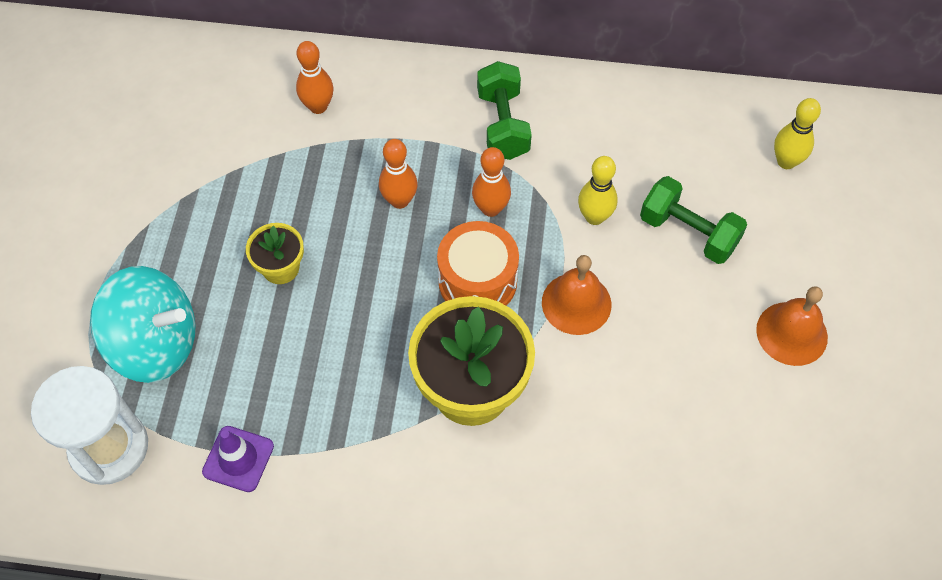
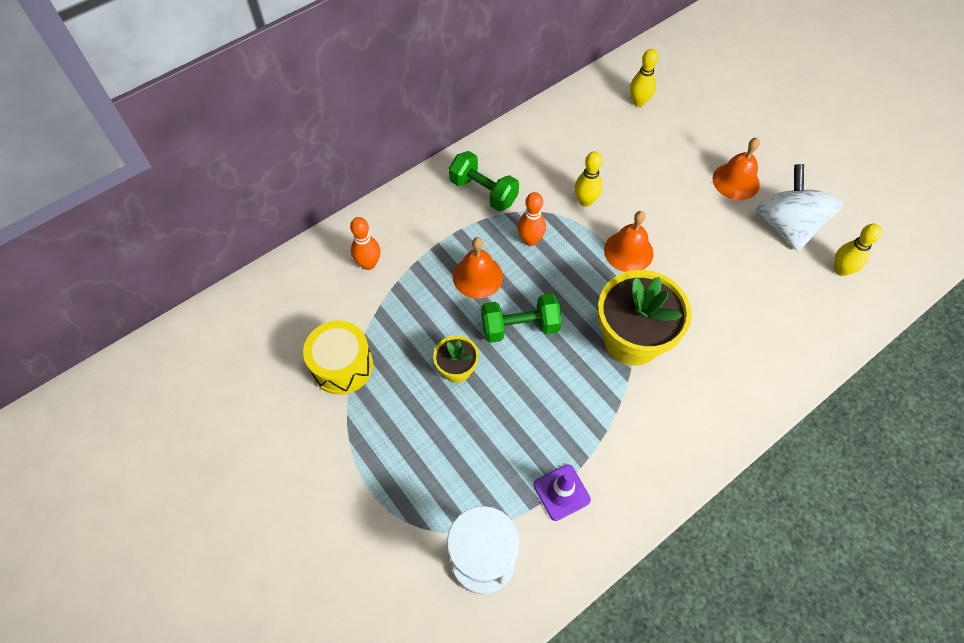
camera: 45 degrees left, 0 degrees up
(155, 344) = (437, 477): turquoise spinning top -> none
(193, 178) = (342, 366): none -> yellow drum
(399, 200) = (477, 276): orange bowling pin -> orange bell
(477, 281) = (568, 283): orange drum -> none
(688, 233) = (637, 172): green dumbbell -> green dumbbell (520, 327)
(790, 428) = (786, 226): none -> white spinning top
(792, 529) = (841, 270): none -> yellow bowling pin

